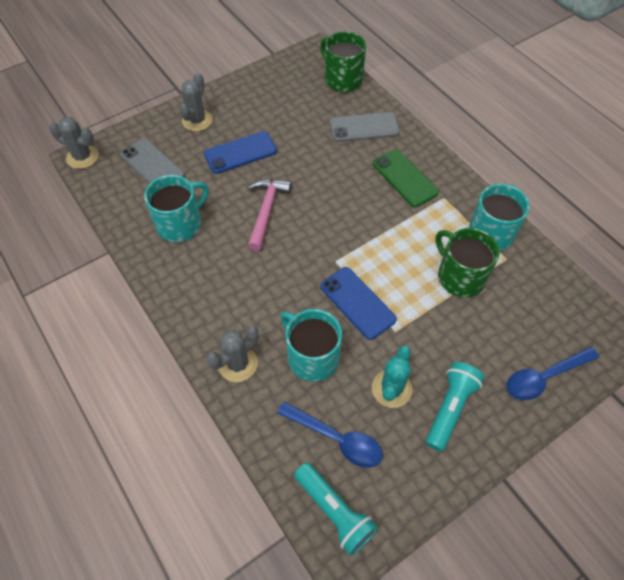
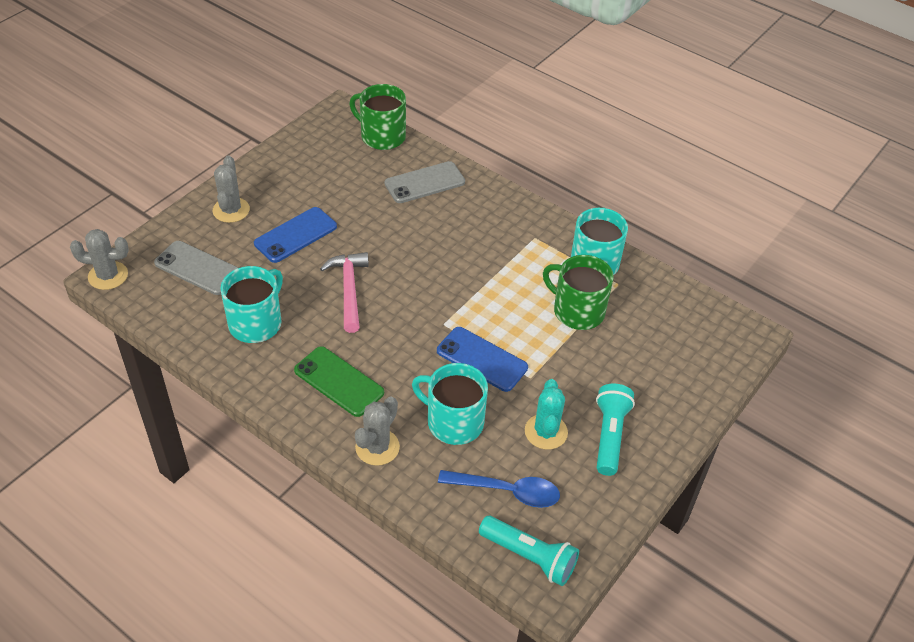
camera: 20 degrees left, 10 degrees down
(405, 178) = (487, 226): green phone -> green phone (339, 381)
(544, 377) = (690, 385): blue spoon -> none

